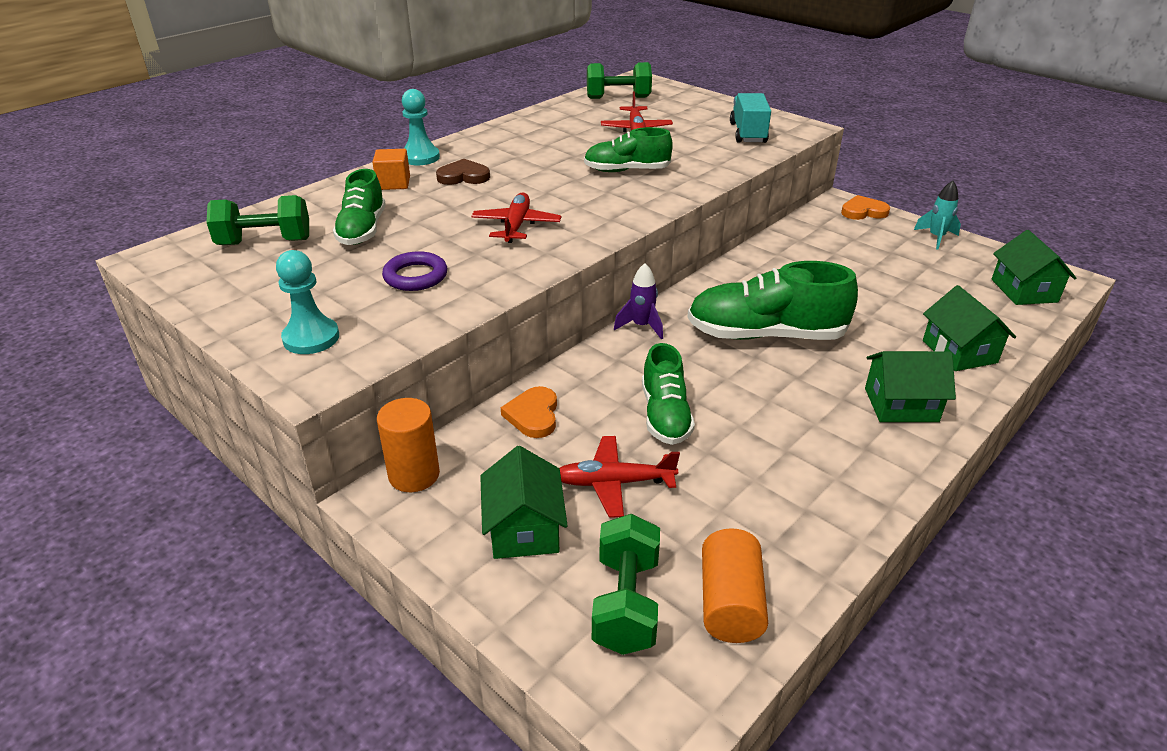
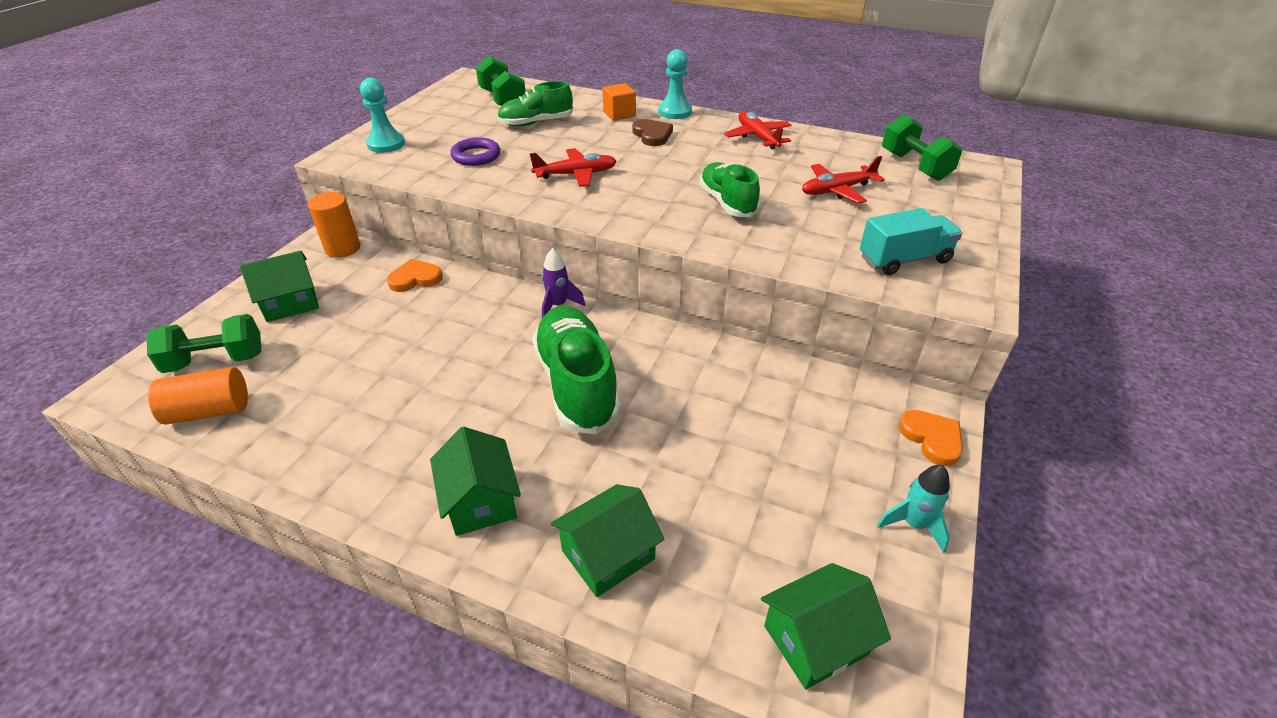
camera: 70 degrees right, 5 degrees up
(614, 483) = (340, 332): red plane -> red plane (757, 137)
(665, 415) = (428, 342): green shoe -> none

